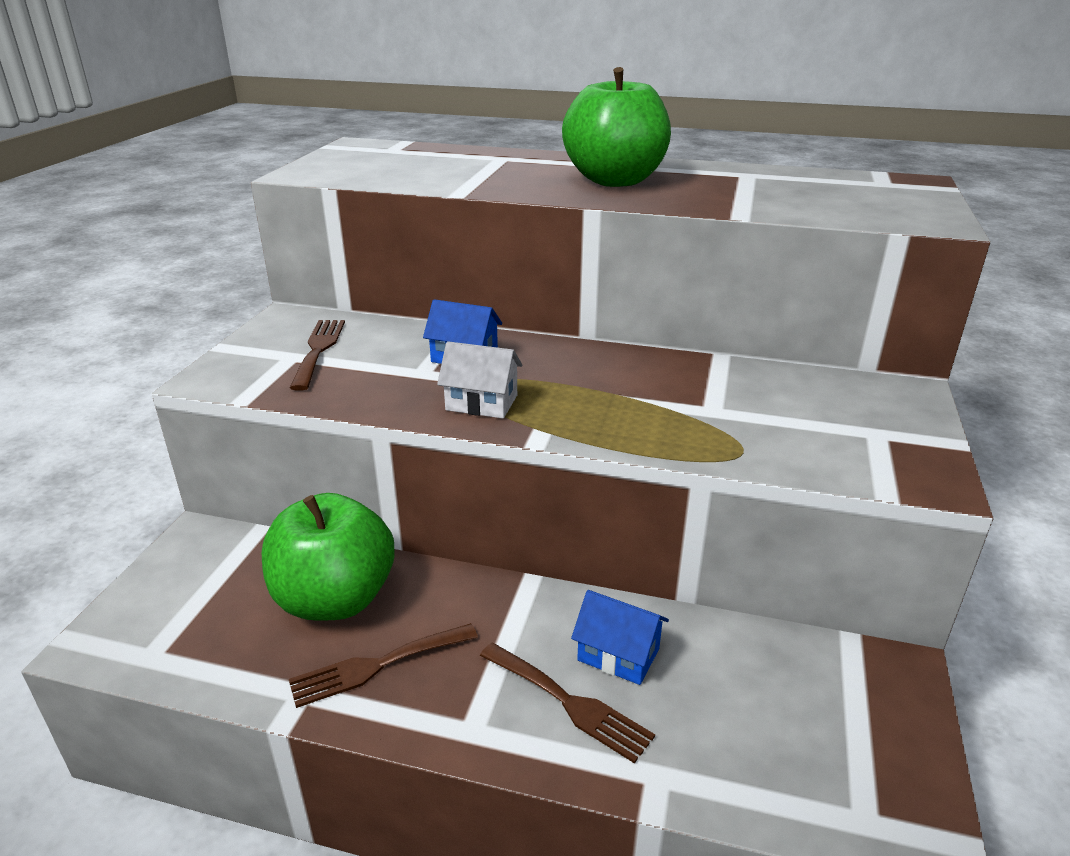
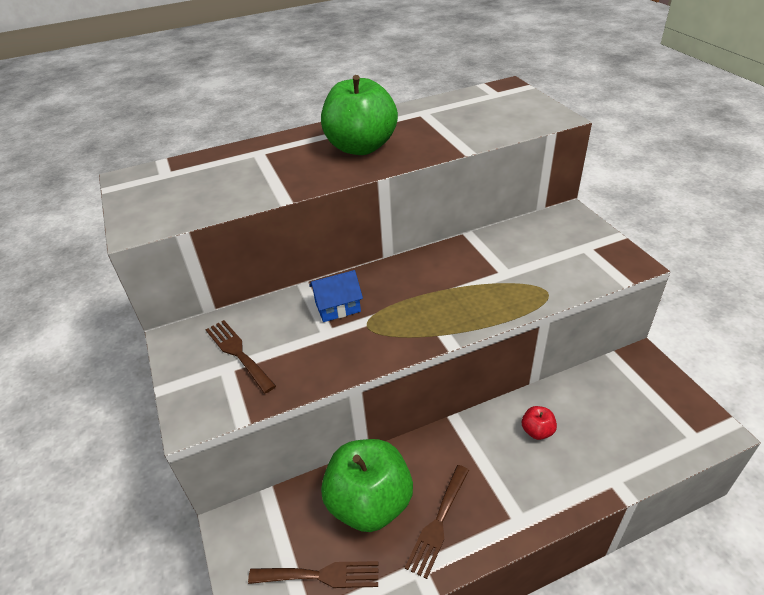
camera: 35 degrees left, 10 degrees up
(481, 402) = (390, 335): white house -> none
(569, 703) = (545, 472): brown fork -> brown fork (321, 575)
(618, 654) = (537, 431): blue house -> red apple

